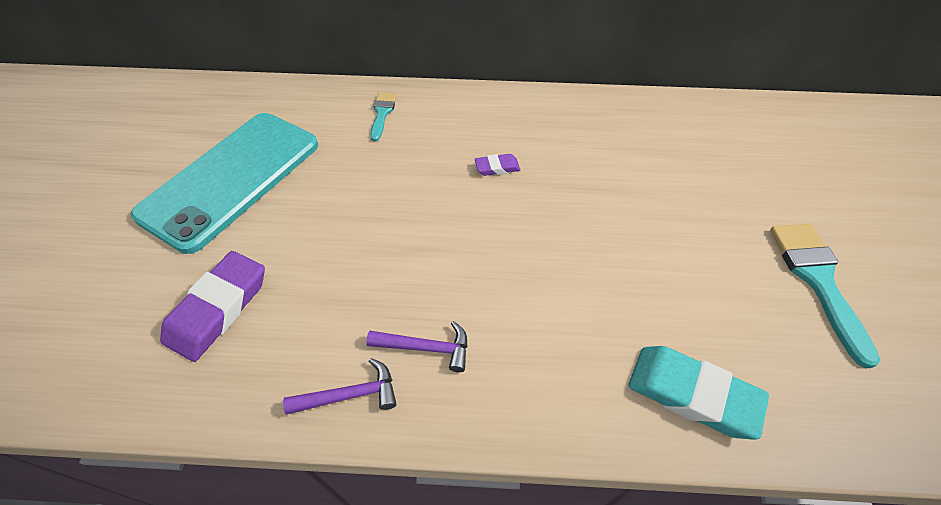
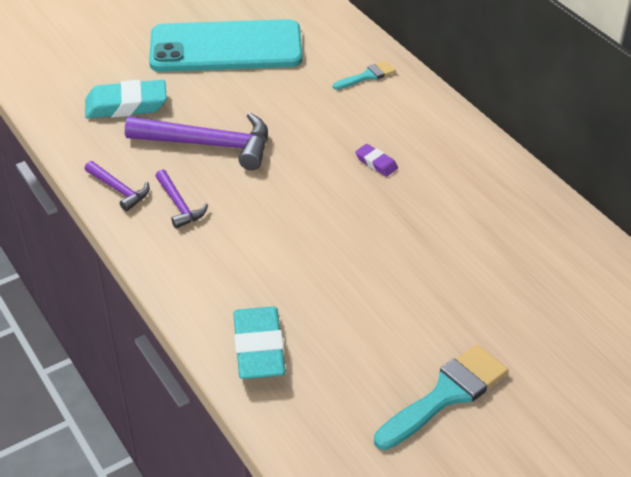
camera: 55 degrees right, 10 degrees down
(218, 308) = (126, 105): purple eraser -> turquoise eraser
(358, 270) = (209, 144): none -> purple hammer

